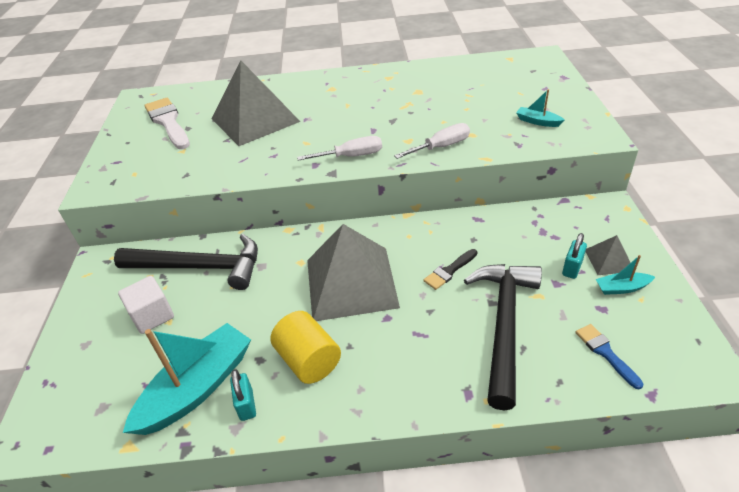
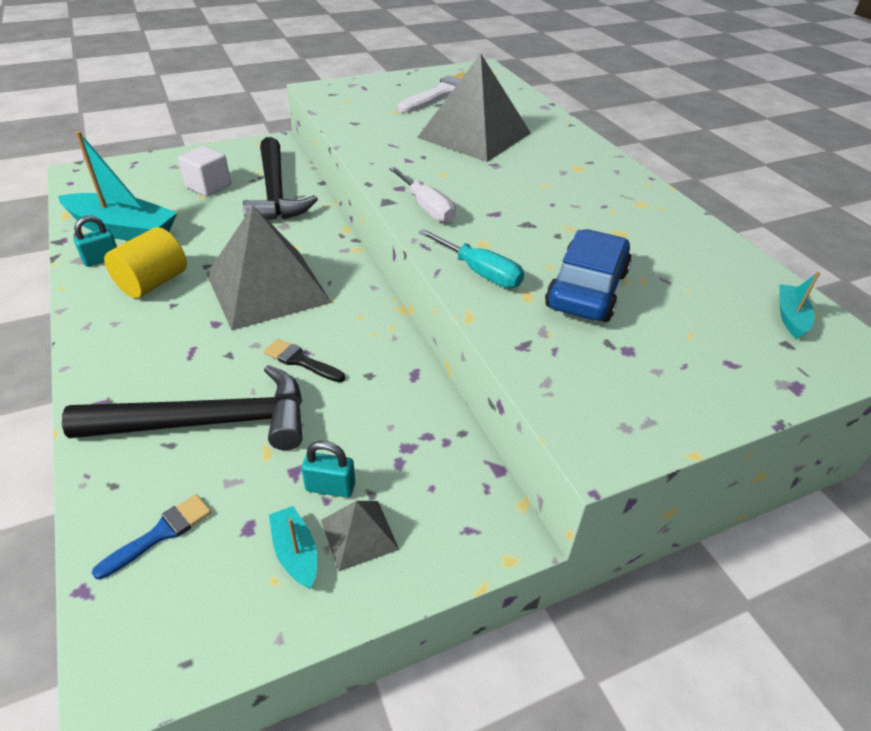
camera: 65 degrees right, 0 degrees up
(441, 147) = (480, 272): white screwdriver -> turquoise screwdriver
(471, 114) = (586, 290): none -> blue car
(537, 121) = (605, 362): turquoise boat -> turquoise boat (790, 317)

